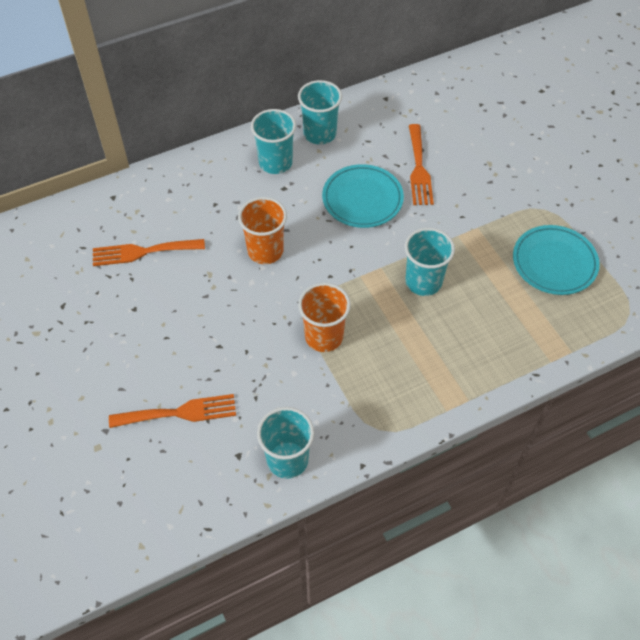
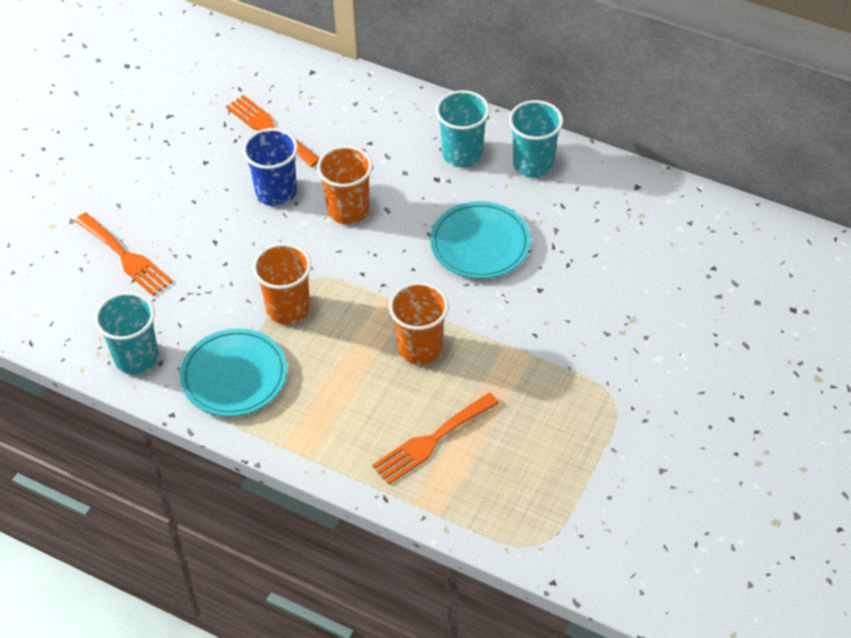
camera: 55 degrees right, 5 degrees down
(208, 282) = (276, 192): none -> blue cup
(419, 169) = (565, 266): orange fork -> orange fork (431, 441)
(423, 282) = (420, 348): turquoise cup -> orange cup
(554, 263) = (545, 444): turquoise plate -> turquoise plate (234, 376)

